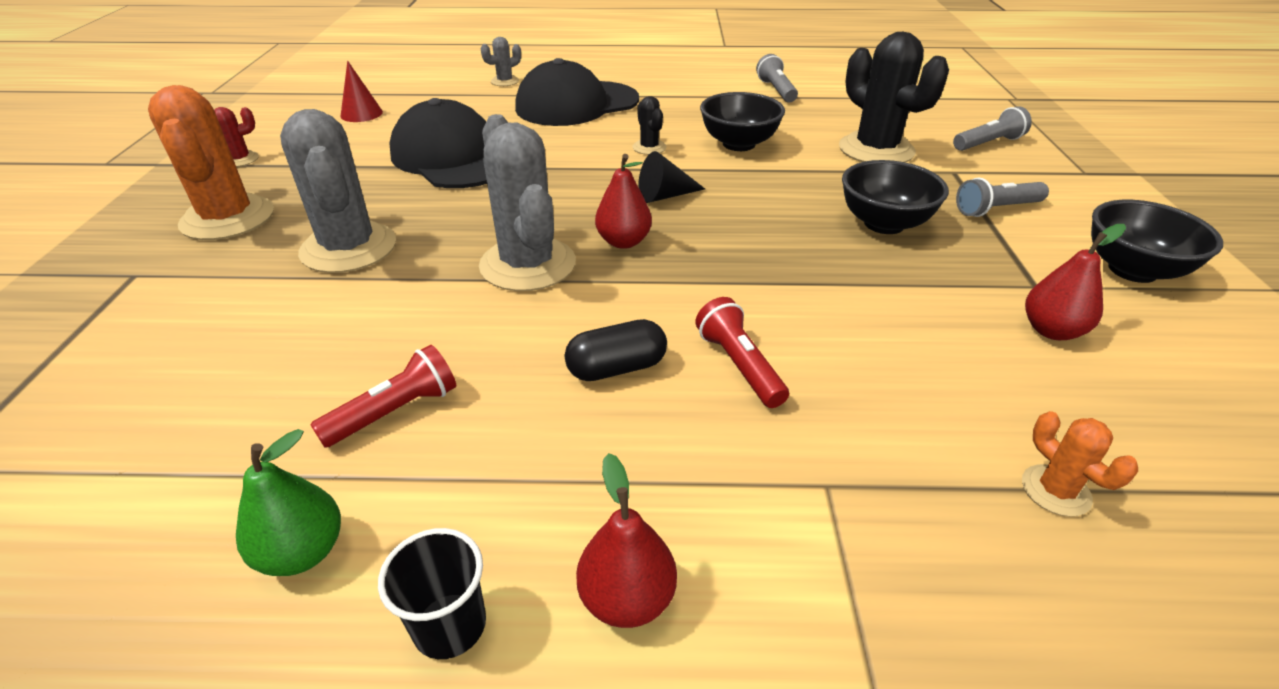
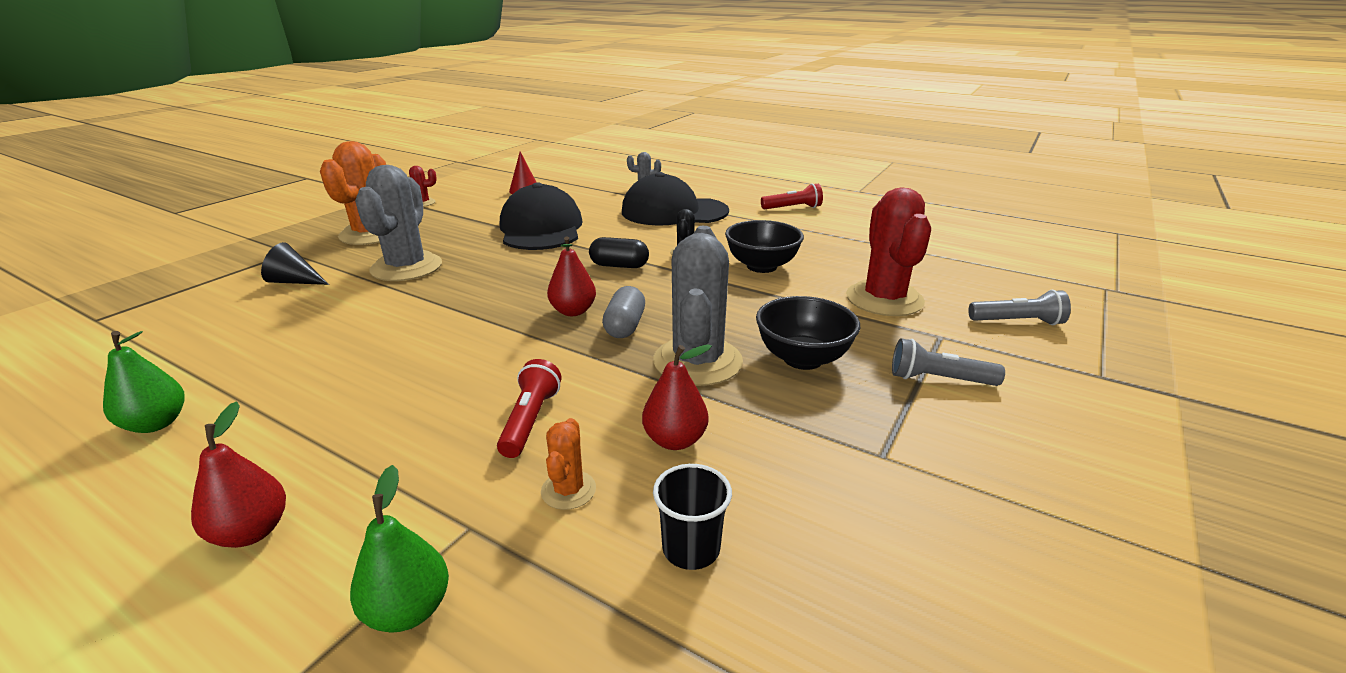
camera: 30 degrees right, 10 degrees down
(395, 412) = (298, 368): red flashlight -> red flashlight (793, 208)
(450, 626) = (155, 497): black cup -> black cup (691, 549)
(528, 264) = (491, 307): grey cactus -> grey cactus (697, 361)
(616, 368) = (449, 391): black capsule -> black capsule (619, 266)
(664, 196) = (647, 288): black cone -> black cone (295, 281)
(696, 241) = (625, 326): none -> grey capsule
(776, 90) = (856, 233): grey flashlight -> none
(876, 150) = (884, 299): black cactus -> red cactus
(882, 579) = (408, 610): none -> green pear
(1051, 330) = (840, 498): red pear -> red pear (675, 440)
(1055, 490) = (640, 624): orange cactus -> orange cactus (568, 490)
(1132, 270) = (1020, 480): black bowl -> none

